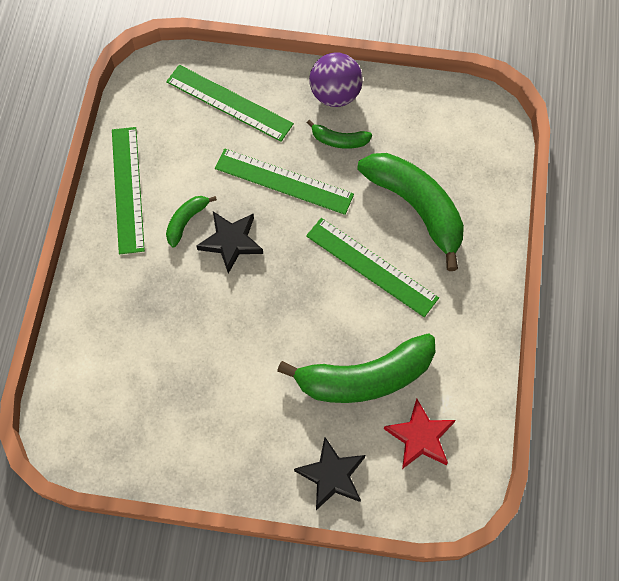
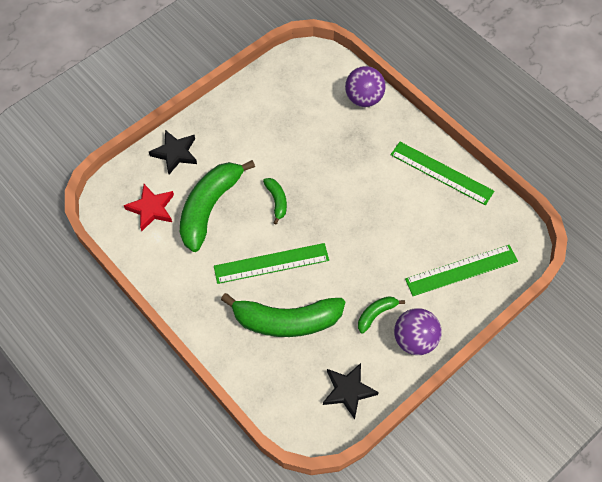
camera: 130 degrees right, 5 degrees down
(86, 331) = (364, 98): none -> purple ball
(186, 221) = (391, 188): green banana -> green banana (277, 201)
(231, 242) = (356, 201): black star -> black star (348, 391)
(284, 181) = (373, 259): green ruler -> none

